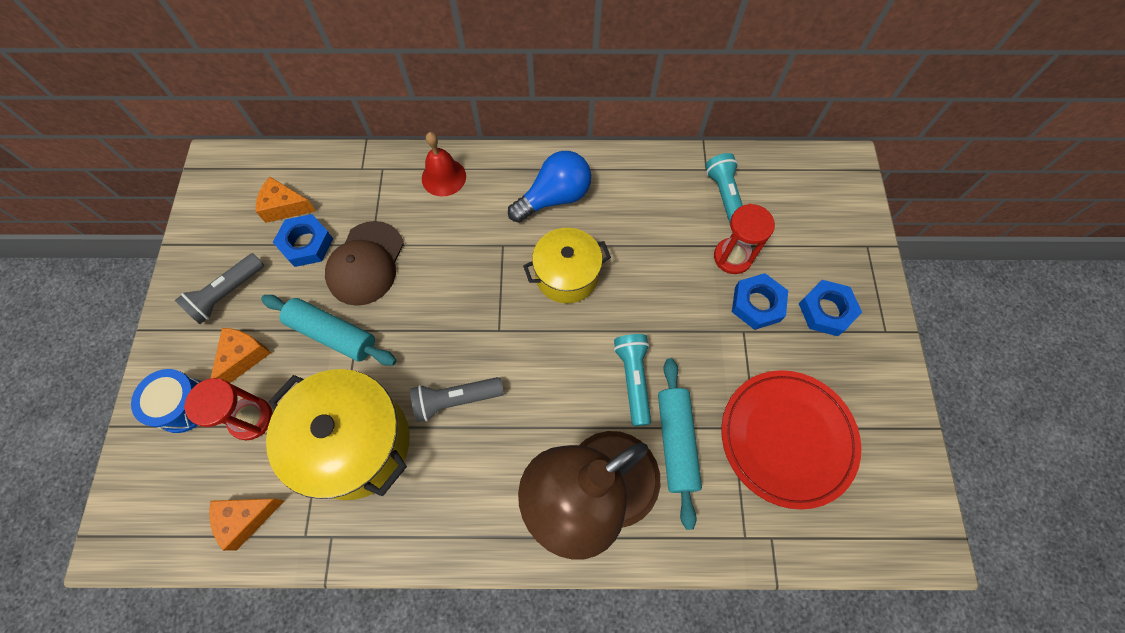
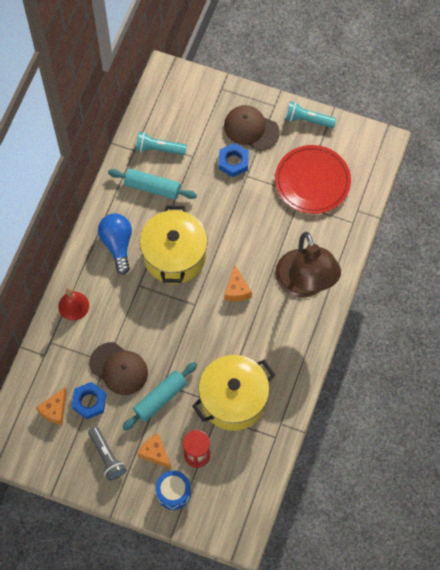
camera: 70 degrees left, 0 degrees up
(246, 518) = (254, 466): orange cheese -> orange cheese (236, 290)
(455, 400) = (228, 340): grey flashlight -> none
(567, 275) = (174, 256): yellow pot -> yellow pot, size x1.57
(633, 379) = (252, 243): turquoise flashlight -> turquoise flashlight (308, 120)
(676, 442) = (294, 235): turquoise rolling pin -> turquoise rolling pin (152, 187)
(732, 257) = (199, 162): red hourglass -> none
(826, 310) = (251, 129): blue nut -> brown cap

